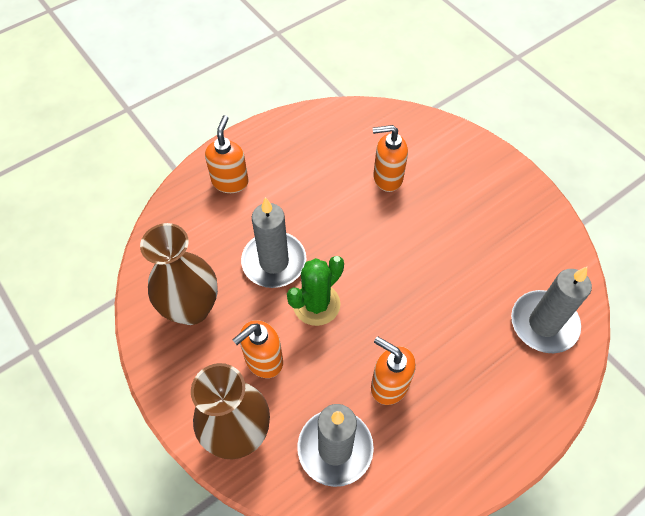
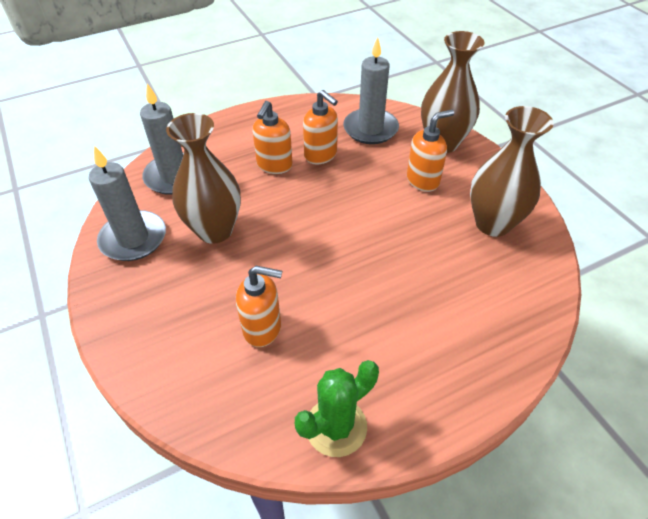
camera: 170 degrees left, 10 degrees down
(230, 181) = (466, 352): orange soap dispenser -> orange soap dispenser (274, 165)
(274, 262) = (411, 253): grey candle -> grey candle (133, 239)
(316, 304) = (372, 213): green cactus -> green cactus (336, 427)
(465, 260) = (215, 230): none -> brown vase

